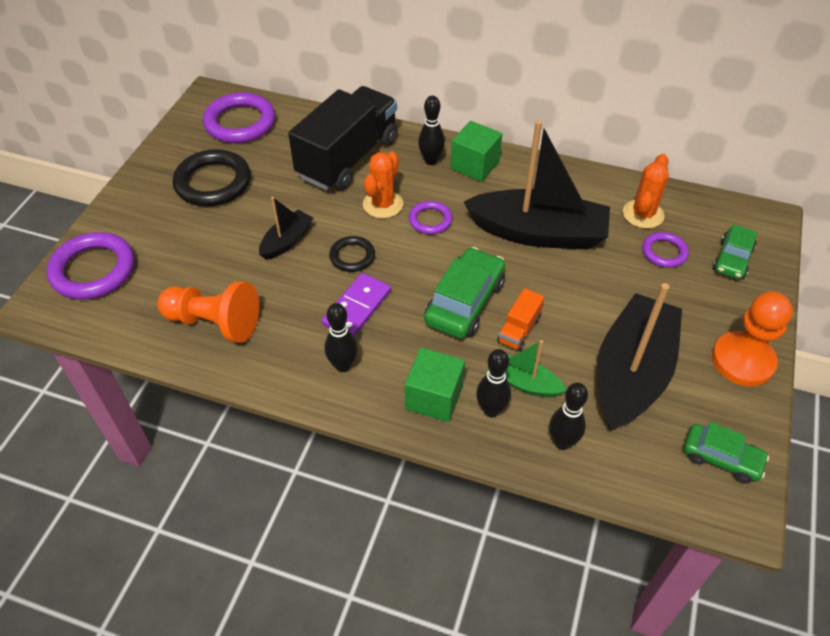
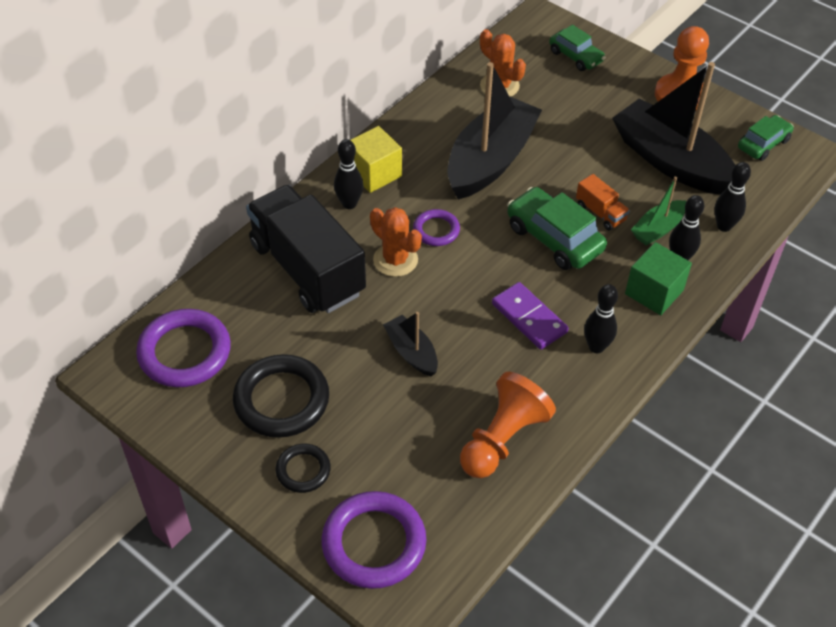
camera: 70 degrees left, 0 degrees up
(352, 256) = (459, 304): black ring -> black ring (303, 470)
(474, 165) = (374, 173): green cube -> yellow cube
(664, 252) = (550, 91): purple ring -> none

